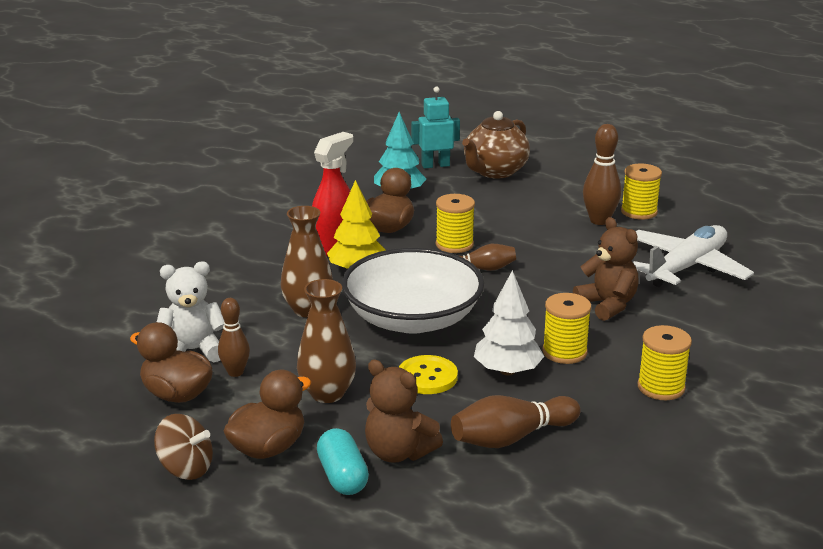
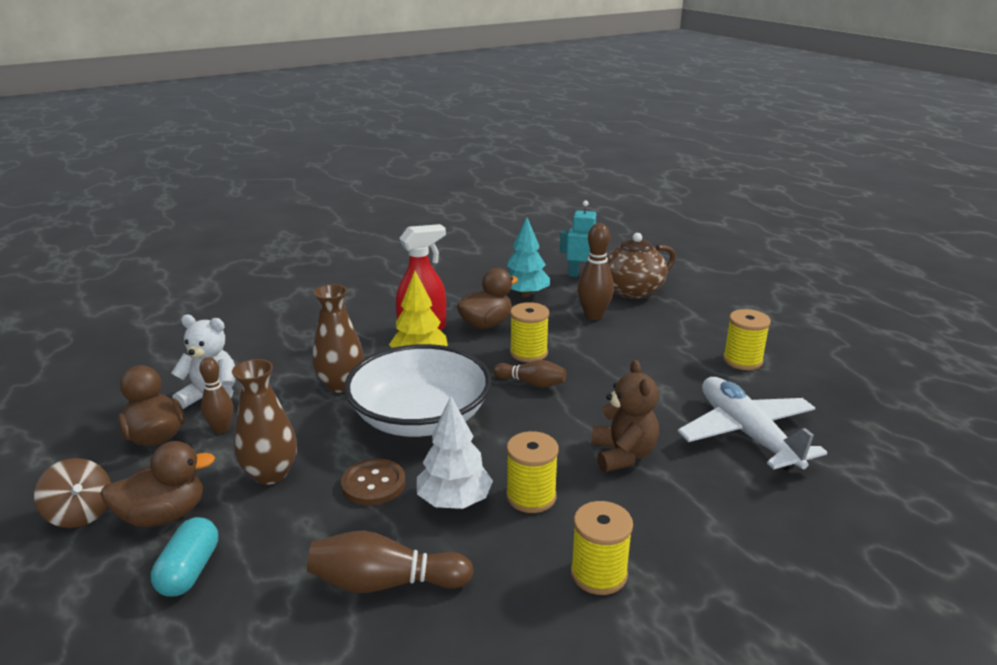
camera: 25 degrees right, 0 degrees up
(398, 452) = (264, 561): brown teddy bear -> none
(427, 377) = (373, 484): yellow button -> brown button
(599, 221) = (692, 360): brown bowling pin -> brown bowling pin (593, 316)
(686, 267) = (746, 434): white plane -> white plane turned 90 degrees counterclockwise

